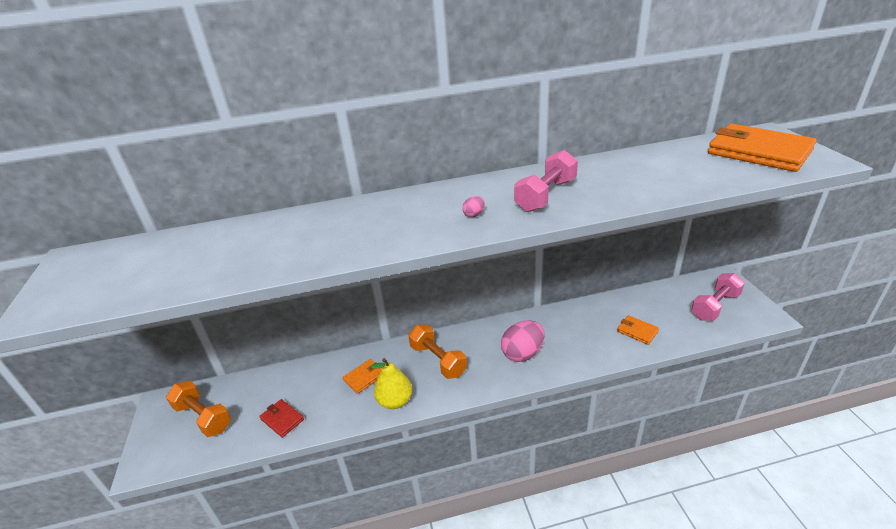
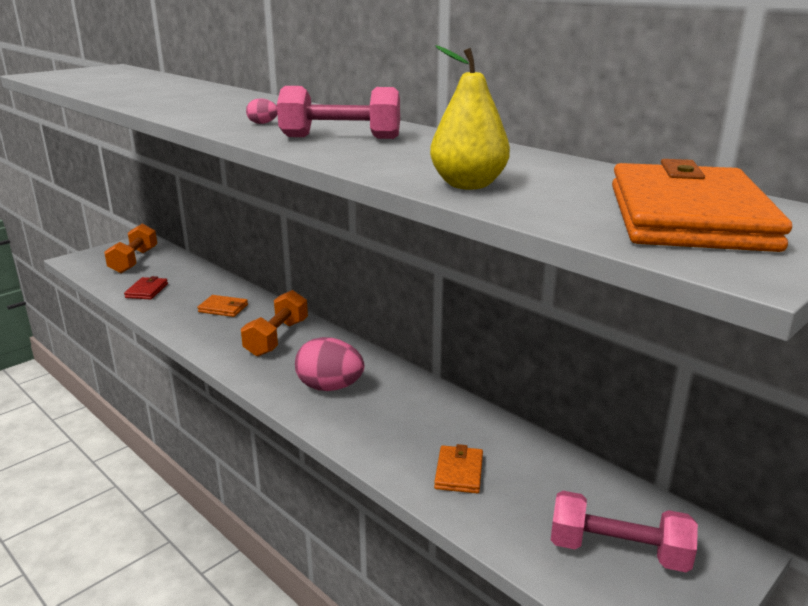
camera: 55 degrees right, 10 degrees down
(395, 401) = (199, 333): yellow pear -> yellow pear (468, 185)

